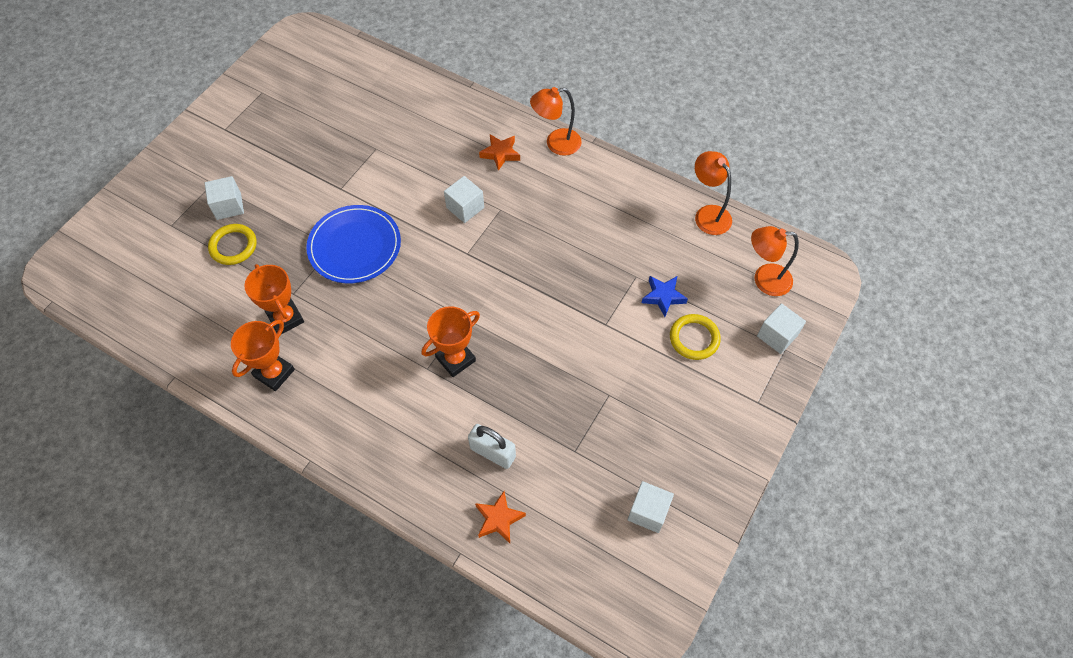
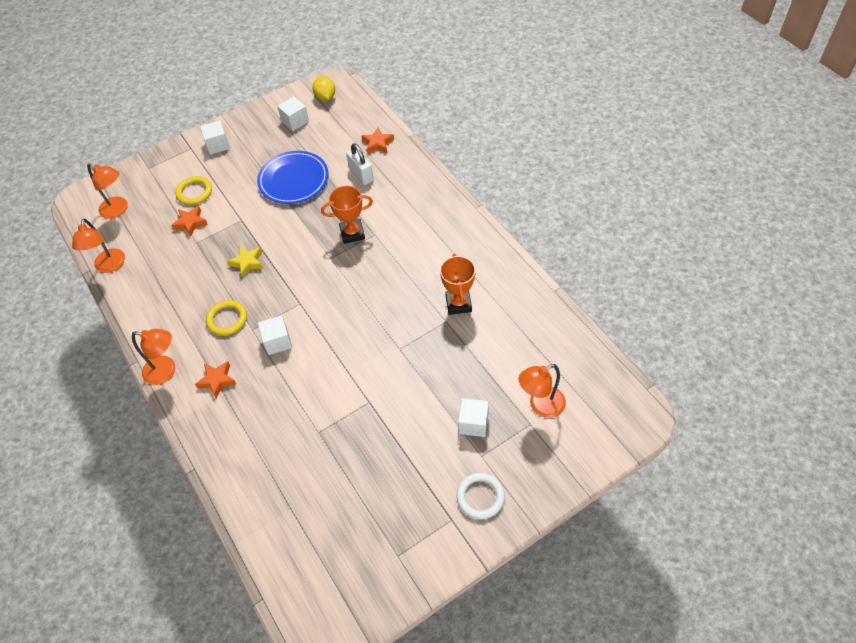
camera: 150 degrees left, 5 degrees down
(164, 245) = (540, 405): none -> orange lamp
(204, 153) = (480, 497): none -> white ring
(233, 246) = (480, 381): yellow ring -> yellow ring (227, 319)
(274, 373) = (480, 268): orange trophy -> none
(354, 246) = (381, 342): blue plate -> blue plate (293, 179)
(557, 275) = (247, 263): none -> yellow star
(634, 583) = (325, 97): none -> yellow lemon
(663, 297) = (190, 223): blue star -> orange star
(777, 335) = (145, 176): white cube -> white cube (218, 145)

